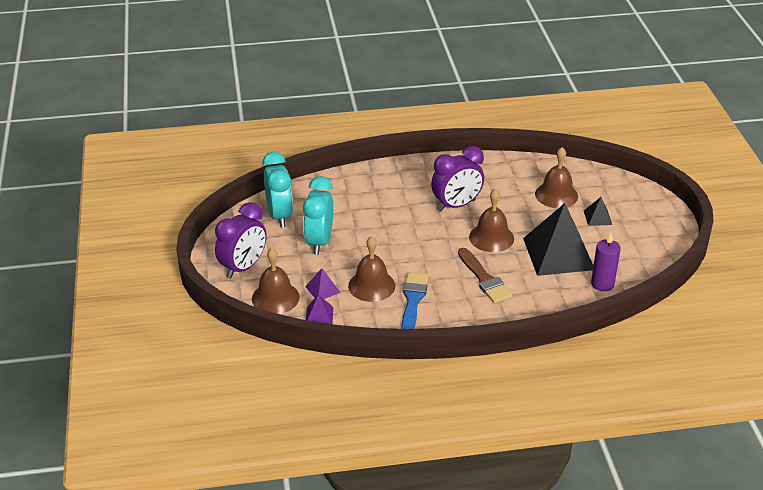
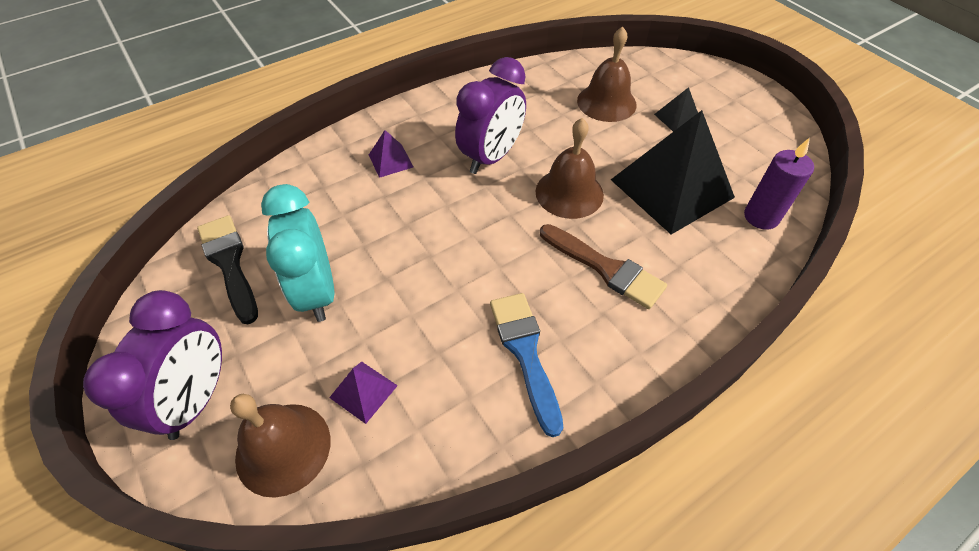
camera: 25 degrees left, 15 degrees up
(279, 216) = (229, 263): turquoise clock -> black brush
(319, 316) = (383, 458): purple pyramid -> purple pyramid (391, 161)
(371, 285) = (443, 349): brown bell -> none

